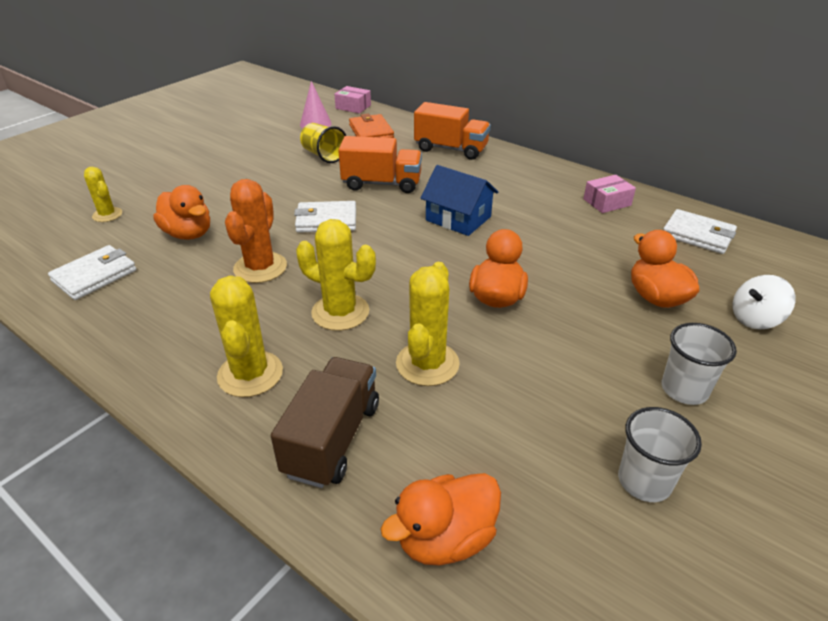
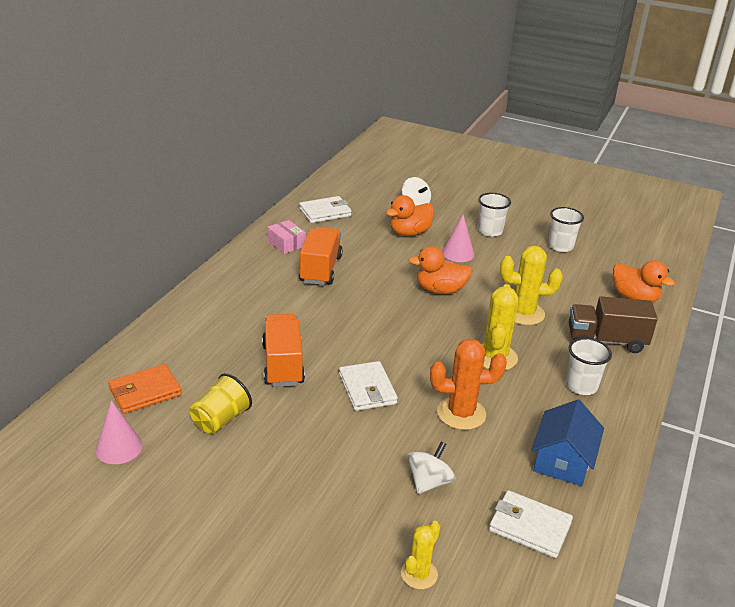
camera: 105 degrees left, 5 degrees down
(188, 234) = (429, 482): orange duck -> white spinning top
(250, 374) = (581, 386): yellow cactus -> white cup
(353, 107) = (55, 422): pink box -> none
(451, 149) = (191, 327): orange truck -> orange truck (320, 269)
(458, 218) = (337, 313): blue house -> blue house (562, 460)
(600, 334) = (458, 253): none -> pink cone
(697, 235) = (325, 212): white wallet -> white wallet turned 45 degrees clockwise

